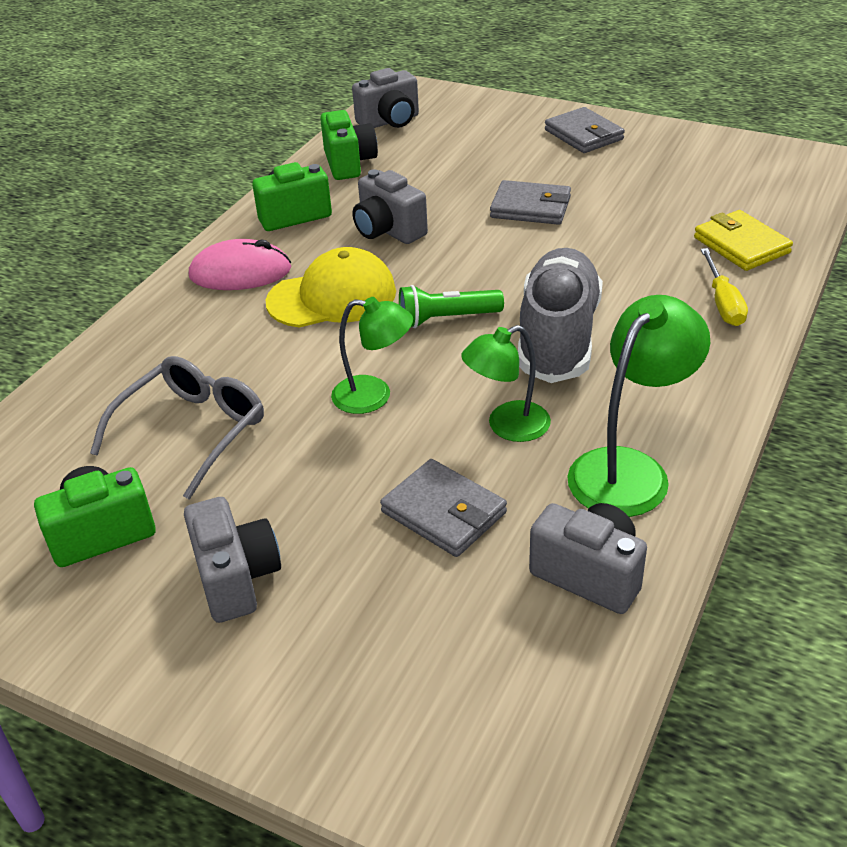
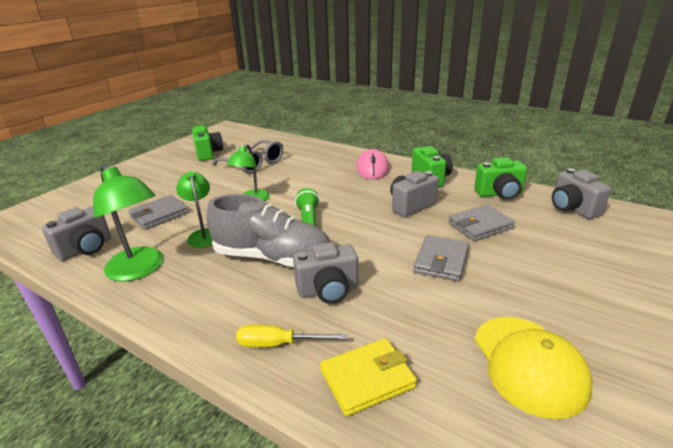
camera: 95 degrees right, 10 degrees down
(236, 578) = (164, 175): grey camera -> grey camera (328, 290)
(332, 297) = (342, 190): yellow cap -> yellow cap (528, 364)
(583, 135) = (588, 304): grey wallet -> grey wallet (480, 226)

